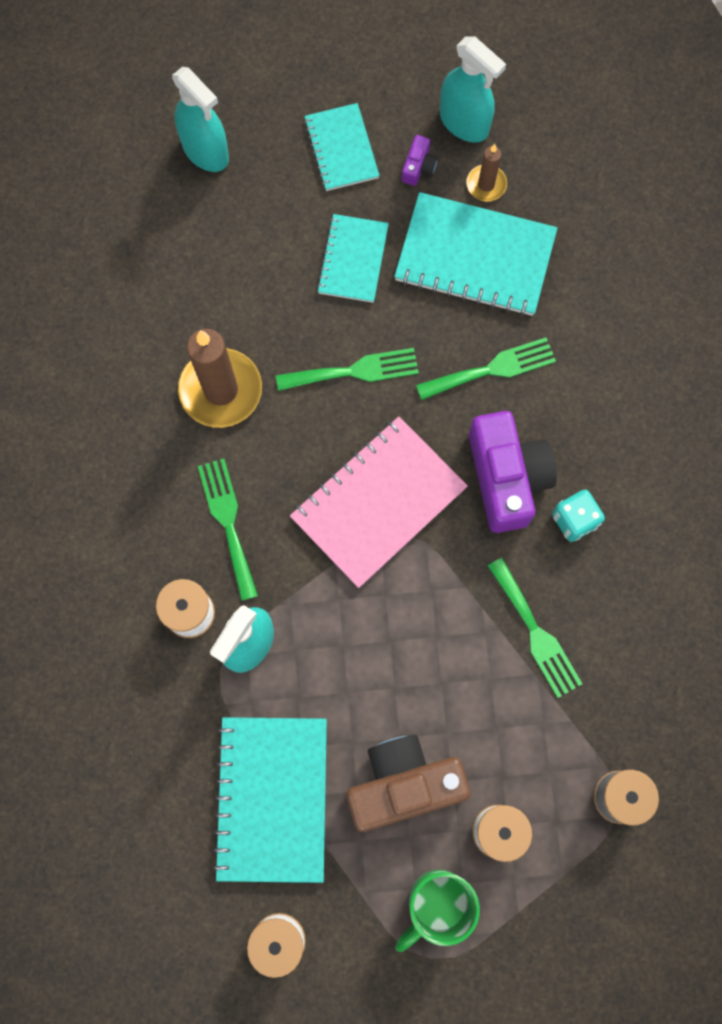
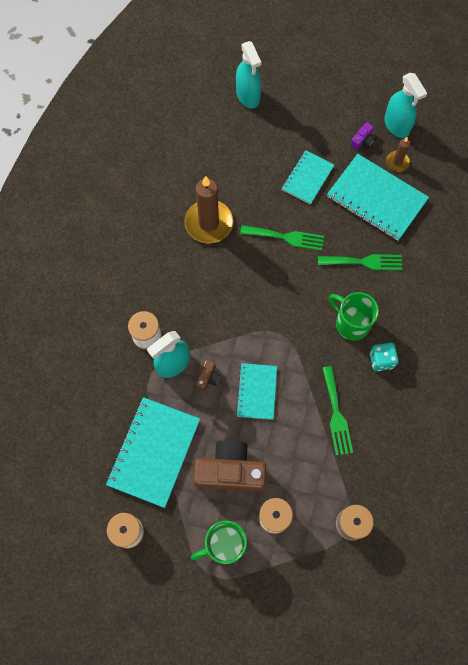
camera: 20 degrees right, 5 degrees down
(228, 522) = (186, 294): green fork -> none
(313, 646) = (208, 377): none -> brown camera
(341, 149) = (323, 118): turquoise notebook -> turquoise notebook (257, 391)
(378, 503) = (273, 313): pink notebook -> none
(507, 477) = (351, 323): purple camera -> green mug

